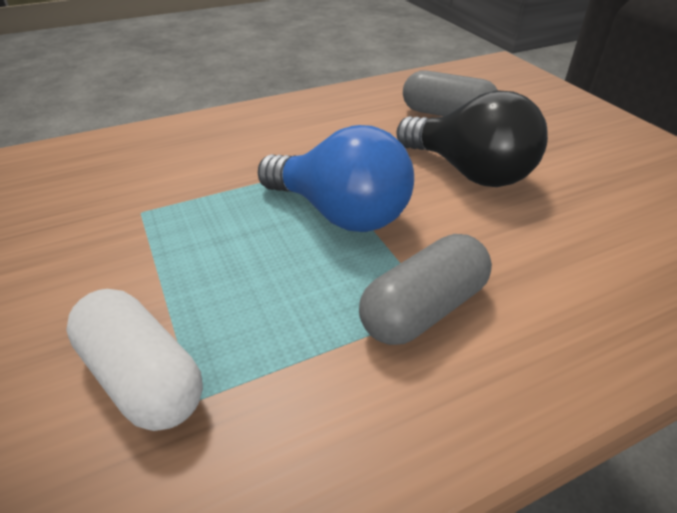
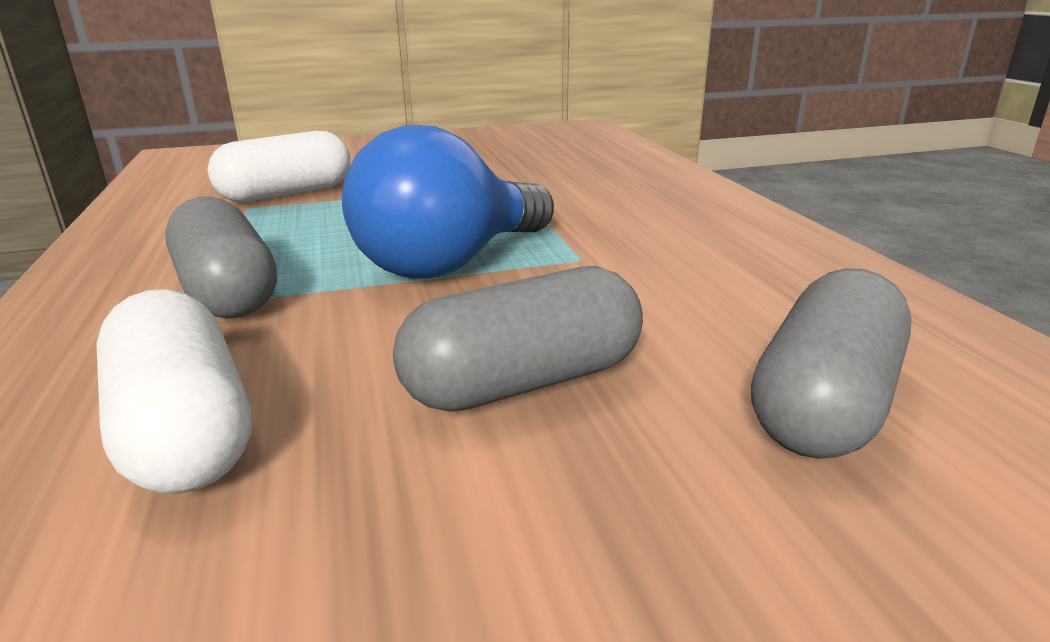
camera: 100 degrees right, 15 degrees down
(469, 172) = (524, 382): black light bulb -> grey capsule
(569, 257) = (185, 431): none -> white capsule

